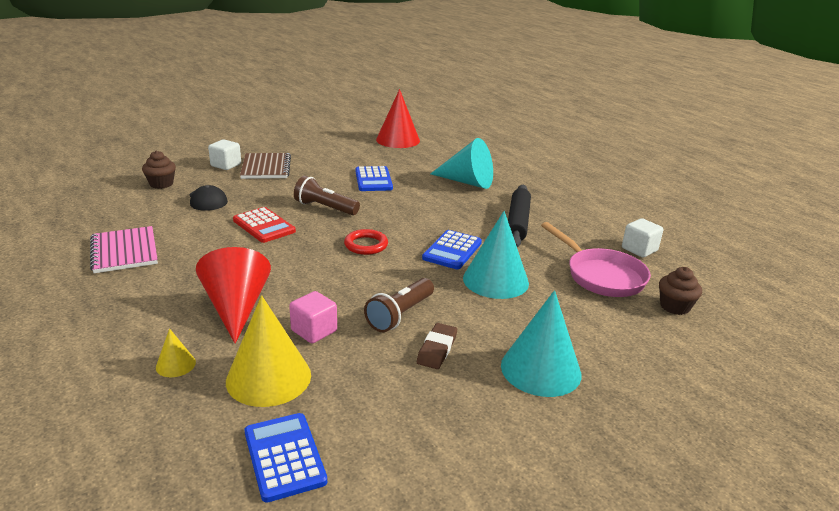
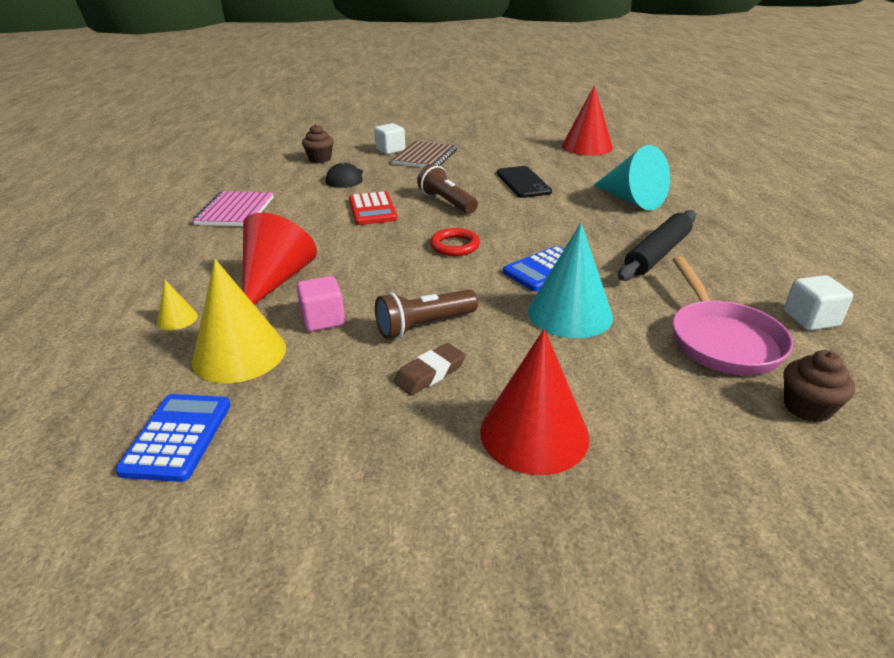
camera: 30 degrees right, 5 degrees up
(373, 180) = (523, 182): blue calculator -> black phone
(540, 369) = (534, 433): turquoise cone -> red cone

